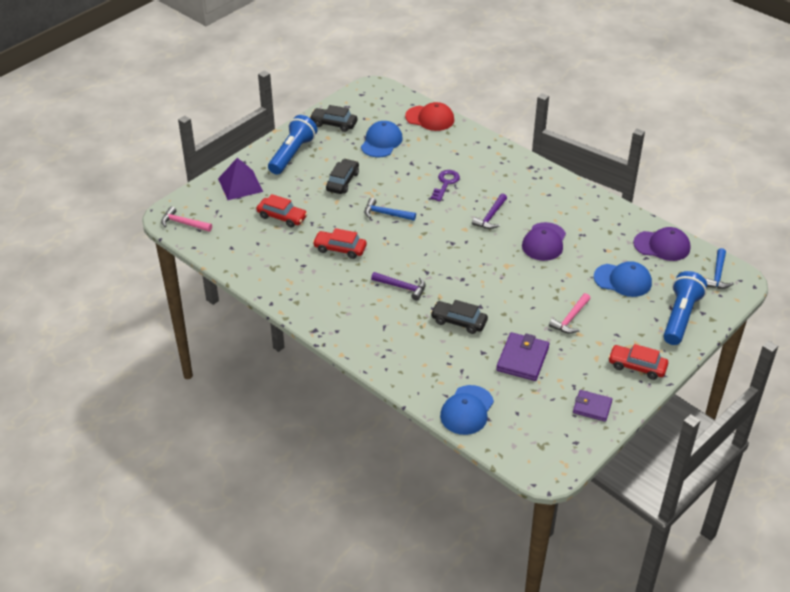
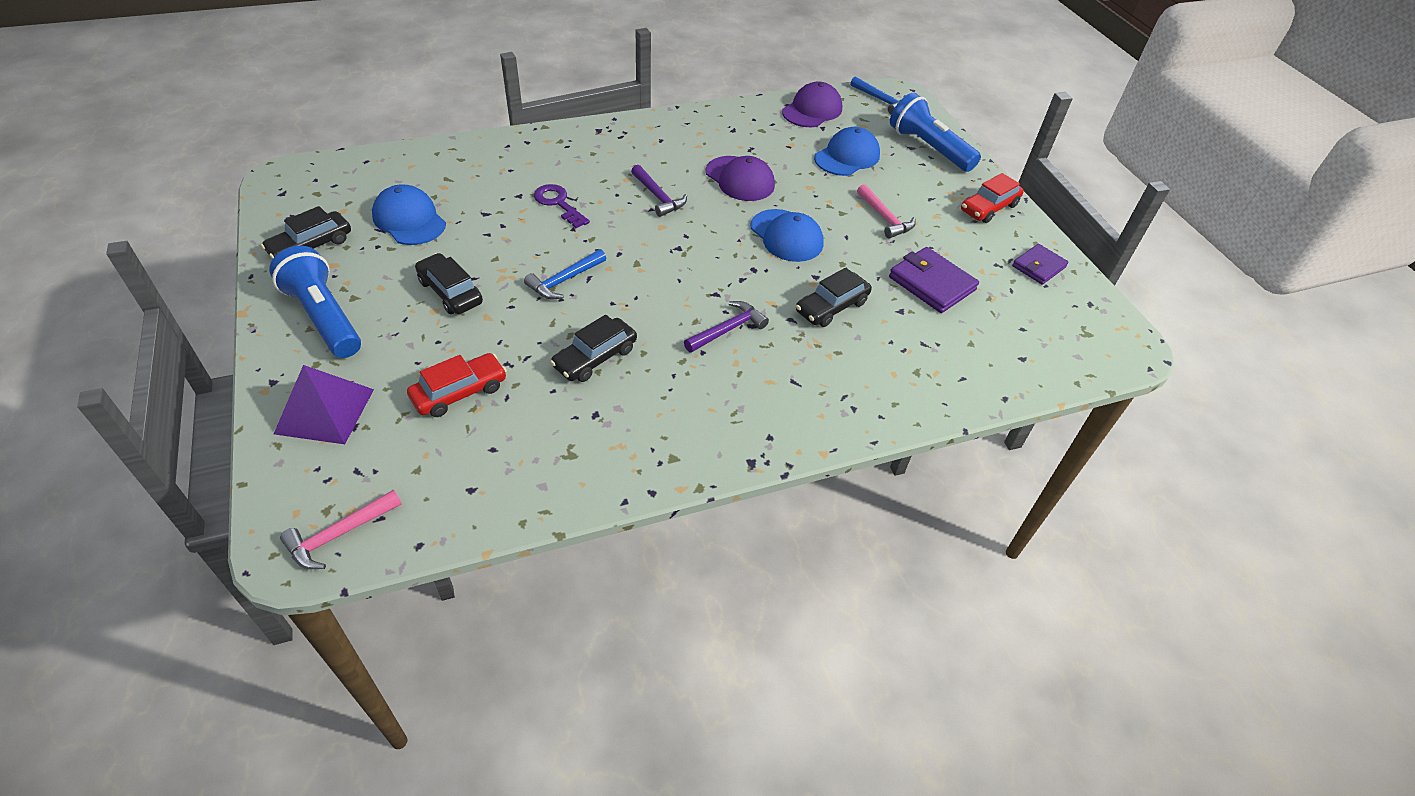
camera: 65 degrees left, 5 degrees up
(340, 249) = (595, 358): red car -> black car
(430, 118) = (414, 160): red cap -> none
(467, 410) = (999, 371): blue cap -> blue cap (786, 236)

